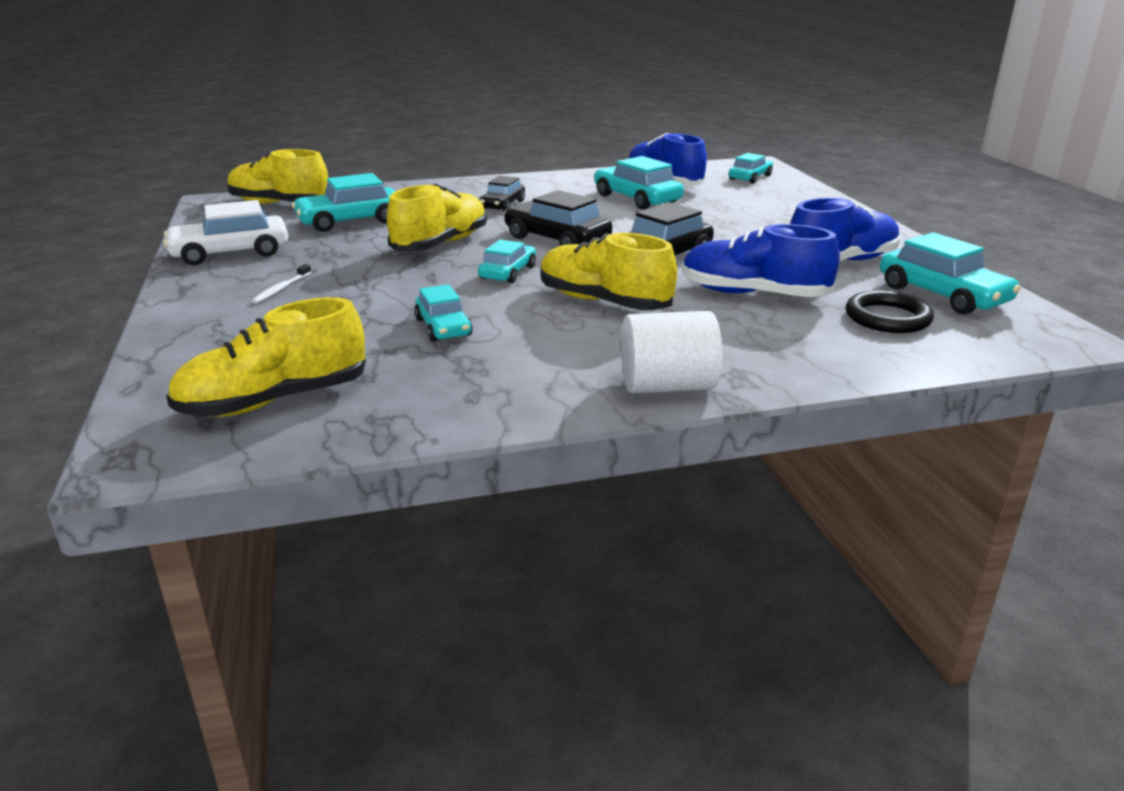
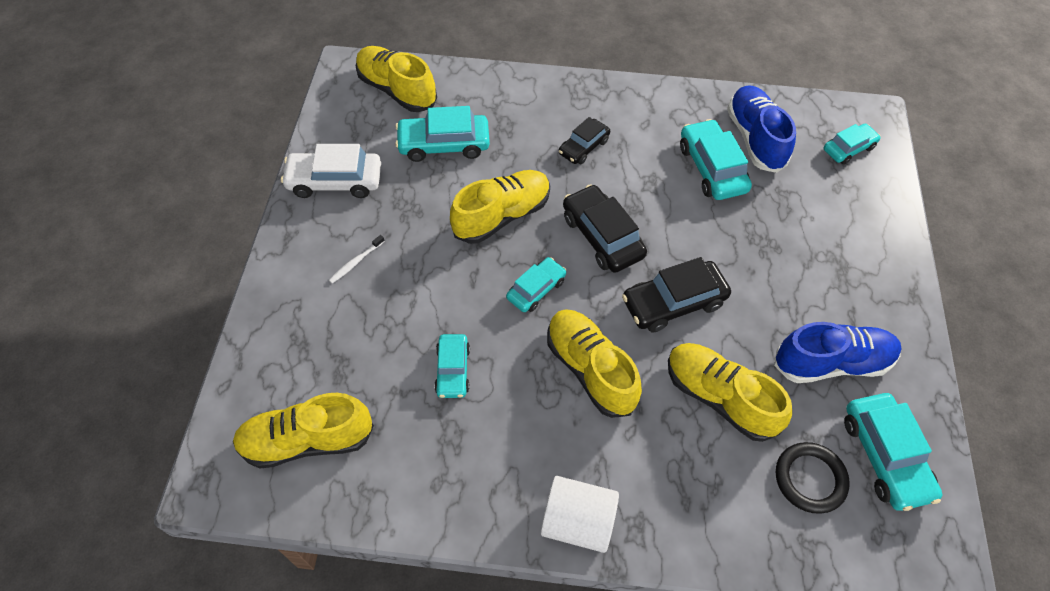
camera: 20 degrees right, 30 degrees up
(753, 294) = (719, 397): blue shoe -> yellow shoe

